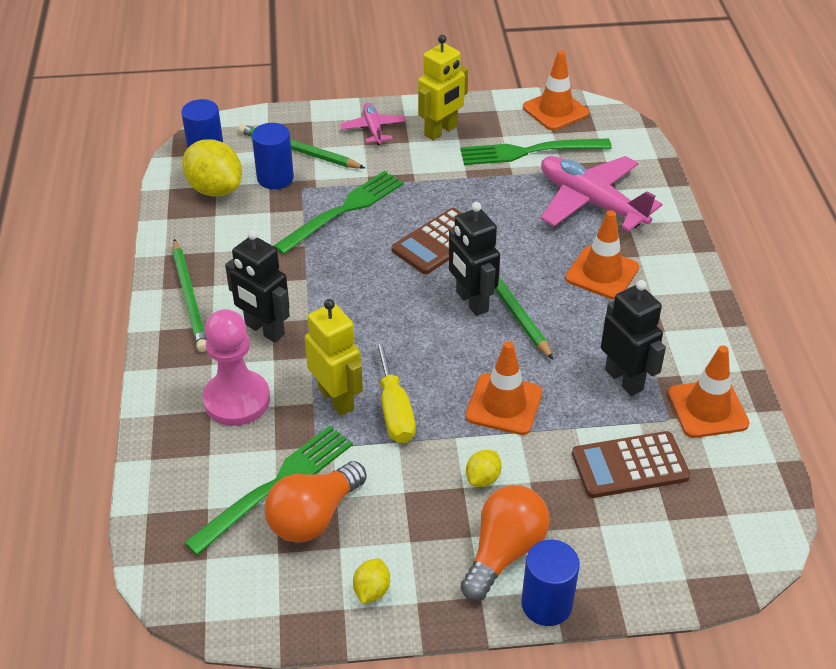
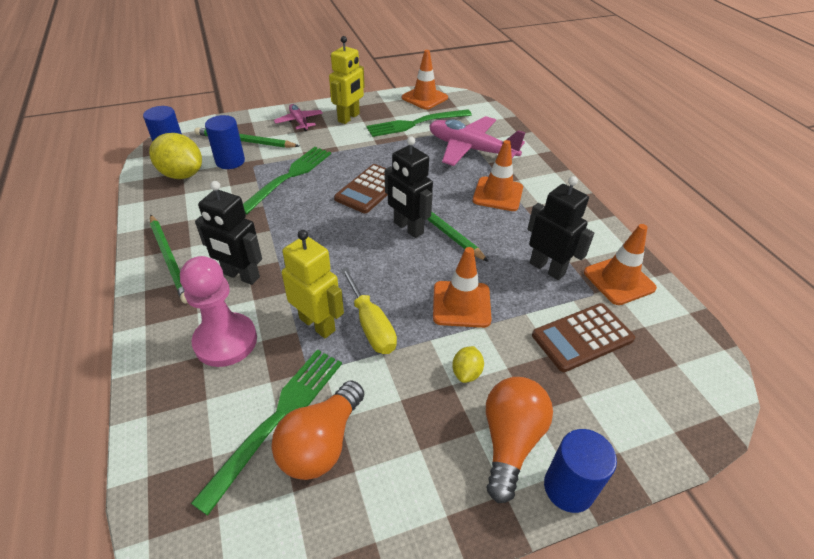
camera: 15 degrees left, 0 degrees up
(372, 590) = (398, 513): yellow lemon -> none

